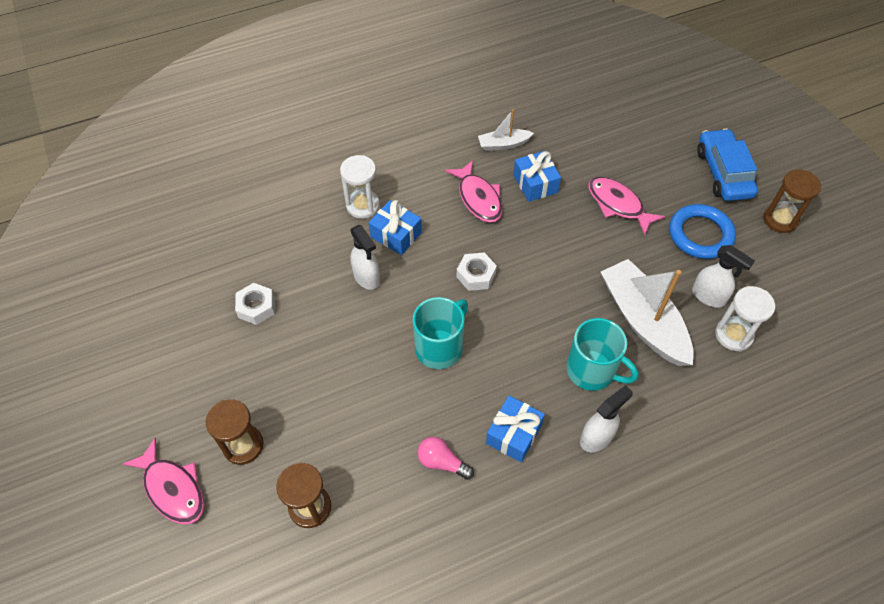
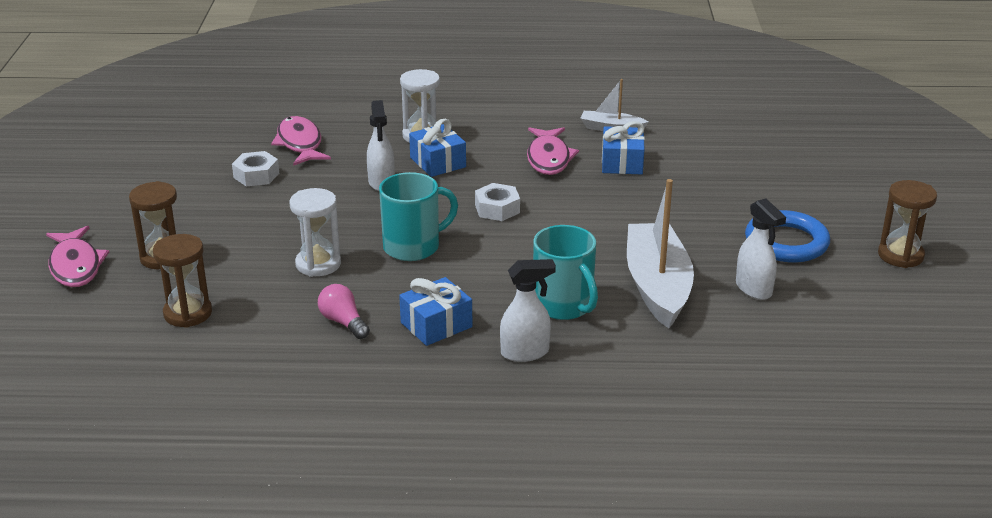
camera: 25 degrees right, 25 degrees down
(618, 205) = (705, 198): pink fish -> pink fish (300, 144)
(723, 173) = (859, 205): blue car -> none
(733, 335) = (758, 324): white hourglass -> white hourglass (318, 264)

